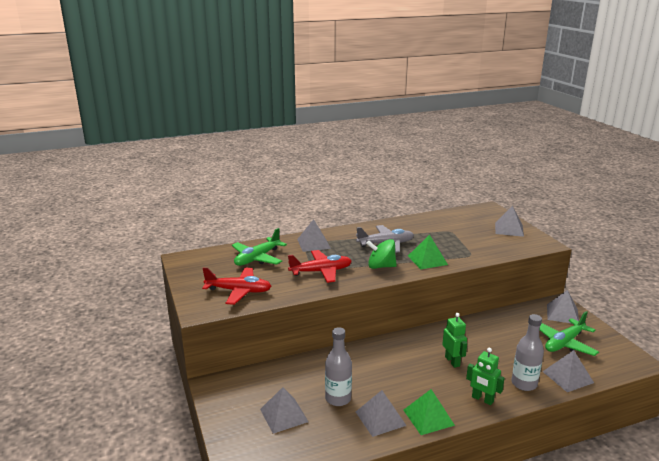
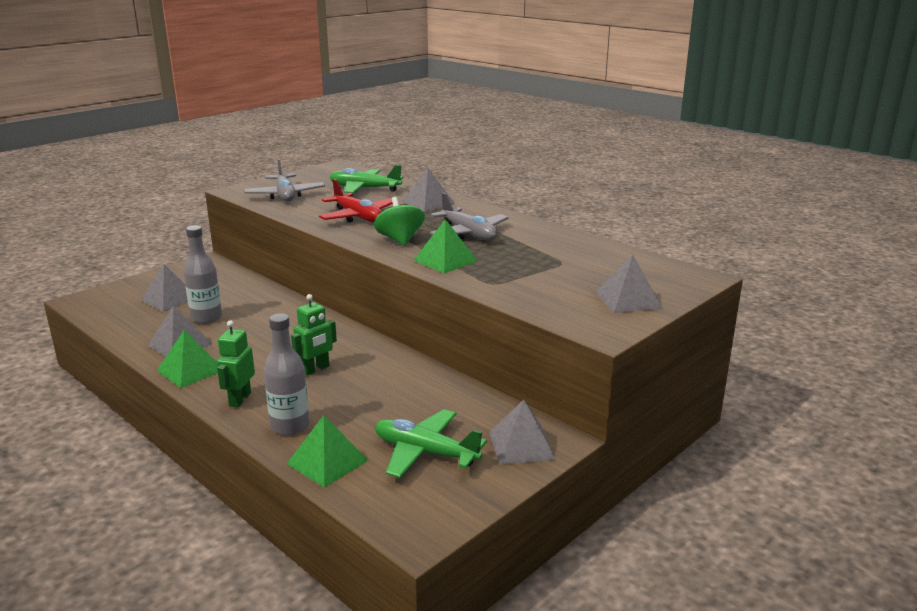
camera: 65 degrees right, 0 degrees up
(239, 291) = (285, 195): red plane -> grey plane
(568, 377) = (327, 462): grey pyramid -> green pyramid

